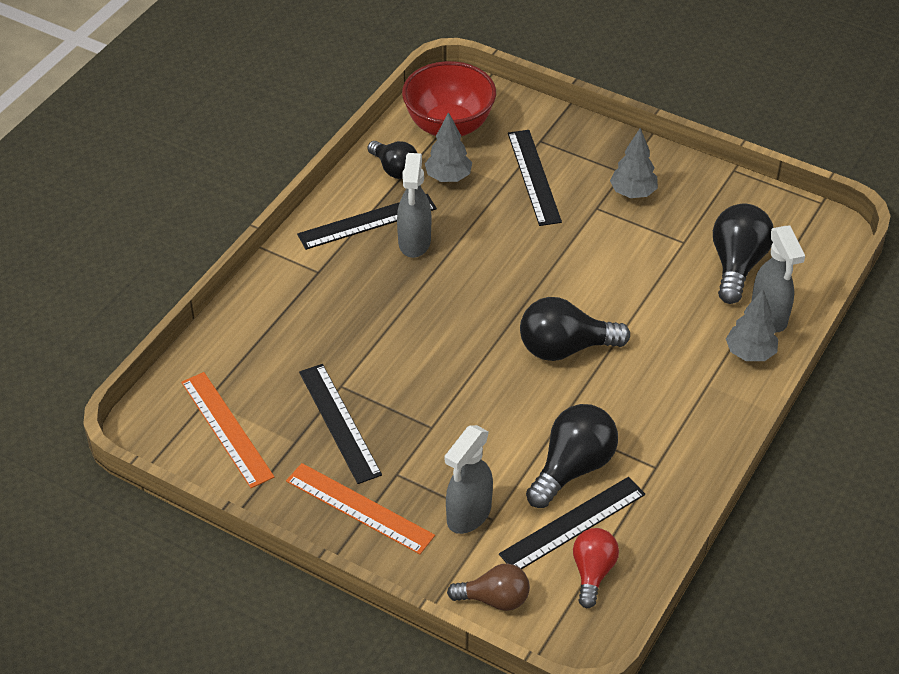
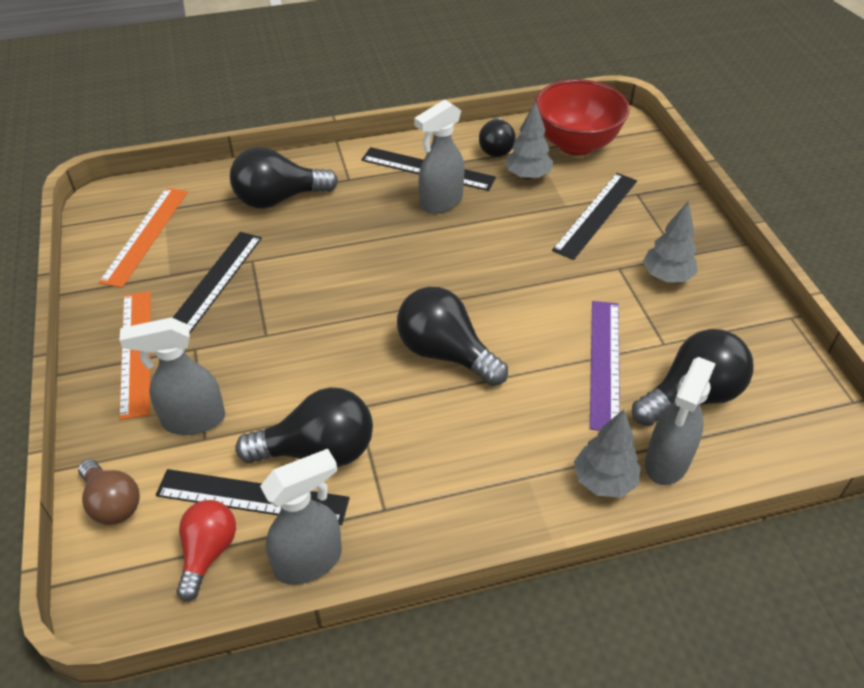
camera: 45 degrees right, 0 degrees up
(287, 326) = (278, 199): none -> black light bulb
(592, 572) = (208, 552): red light bulb -> red light bulb turned 45 degrees counterclockwise
(654, 527) = (310, 561): none -> grey spray bottle
(666, 281) = (605, 363): none -> purple ruler

